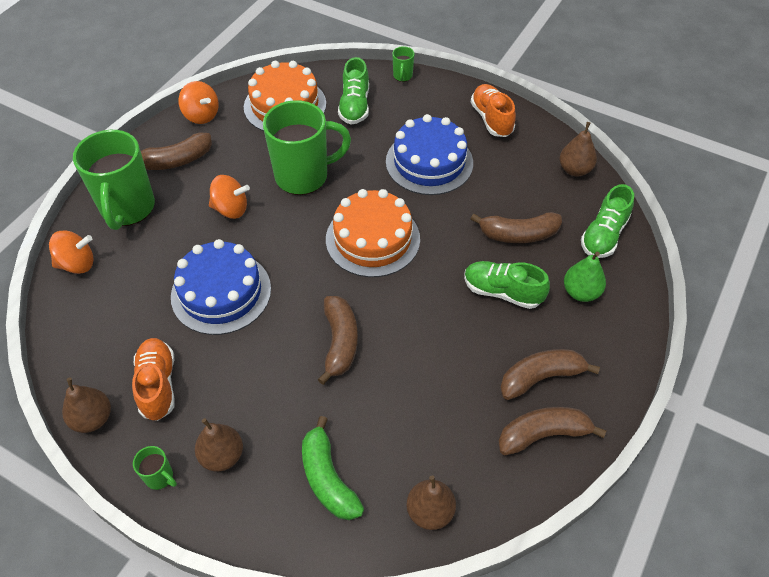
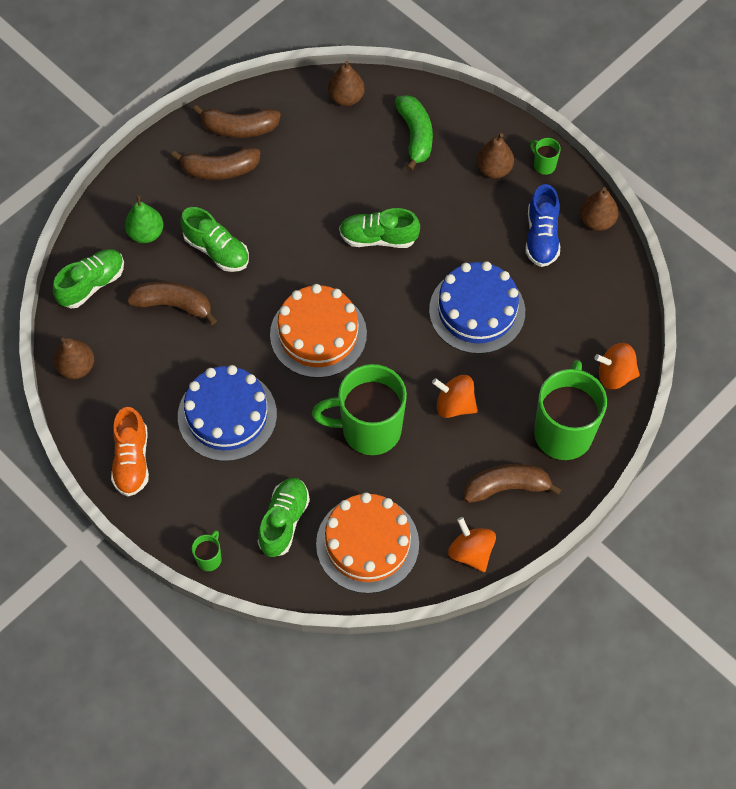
camera: 165 degrees left, 10 degrees up
(158, 385) = (541, 237): orange shoe -> blue shoe
(340, 342) = (378, 238): brown banana -> green shoe

